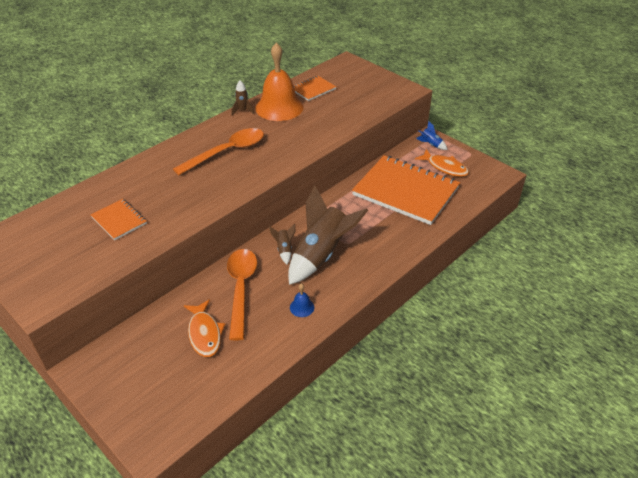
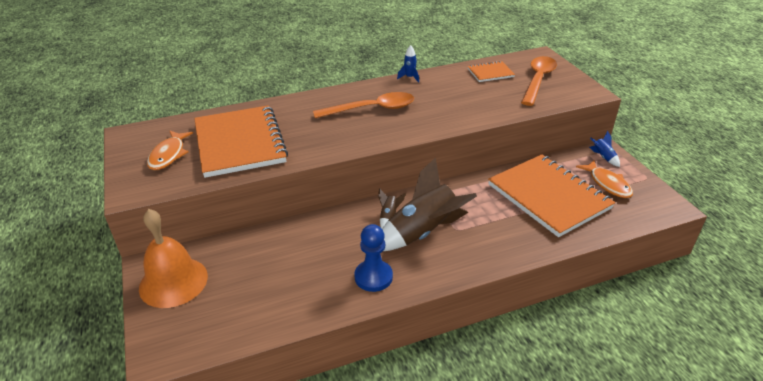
camera: 25 degrees right, 5 degrees down
(119, 220) = (240, 143): orange notebook -> orange notebook, size x2.19
(204, 333) = (268, 271): orange fish -> orange fish (168, 155)
(241, 289) = (326, 240): orange spoon -> orange spoon (538, 80)
(243, 111) = (409, 77): brown rocket -> blue rocket
(279, 107) = (446, 82): orange bell -> orange bell (173, 282)
(302, 307) = (373, 277): blue bell -> blue pawn

